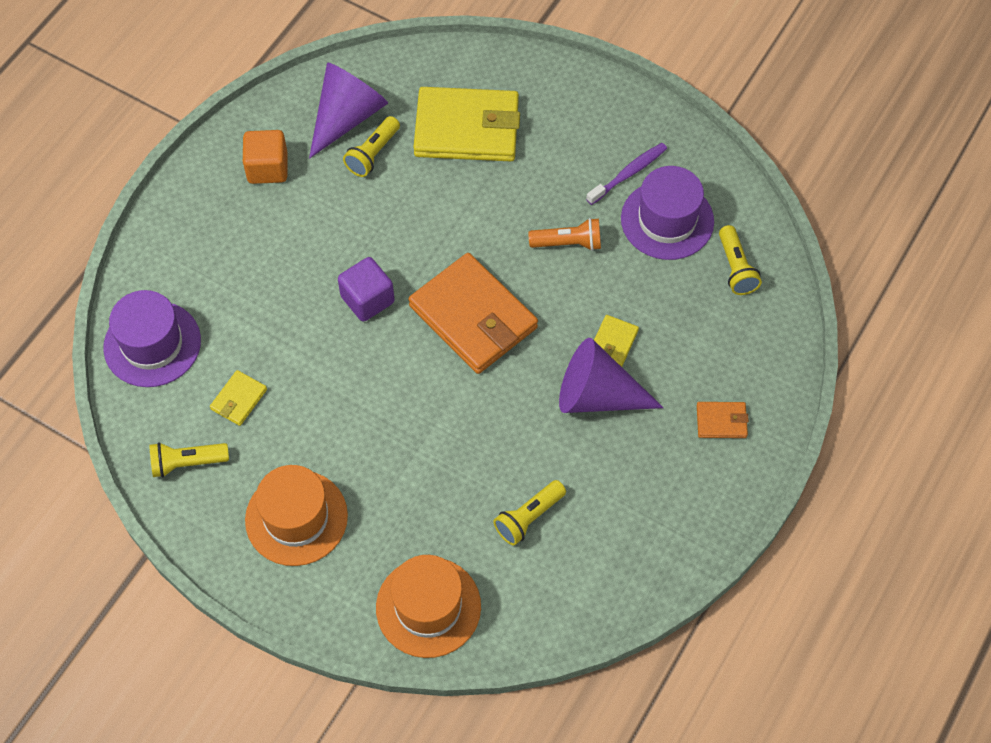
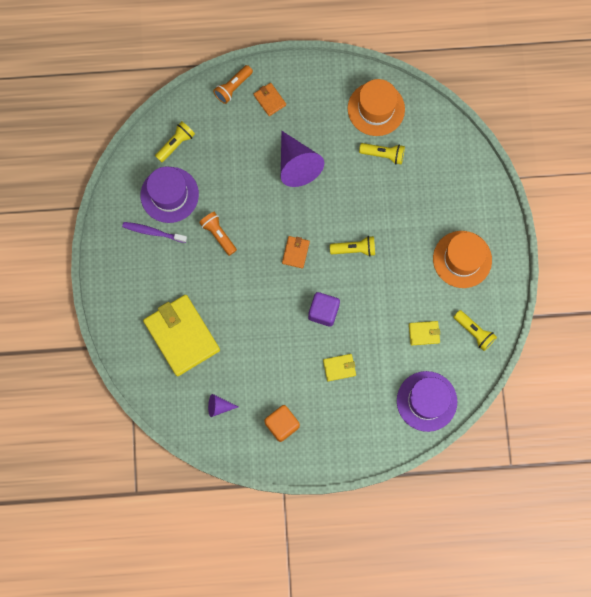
camera: 125 degrees left, 15 degrees up
(347, 117) = (219, 406): purple cone -> purple cone, size x0.48
(373, 154) = (233, 374): yellow flashlight -> yellow flashlight (354, 249)
(428, 607) = (459, 169): orange hat -> orange hat (376, 109)
(473, 317) = (295, 252): orange wallet -> orange wallet, size x0.44
(613, 343) = (262, 176): yellow wallet -> yellow wallet (339, 367)
(774, 386) = (233, 87): none -> orange flashlight

